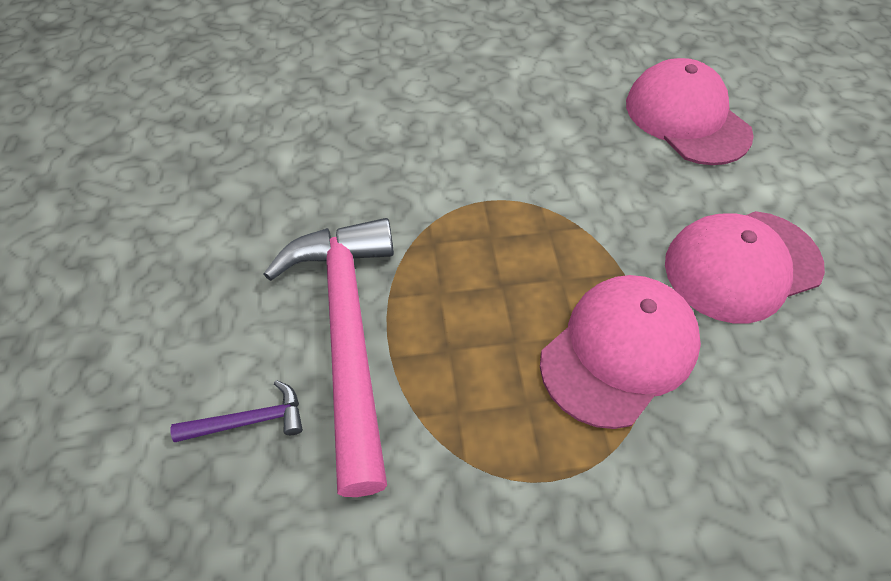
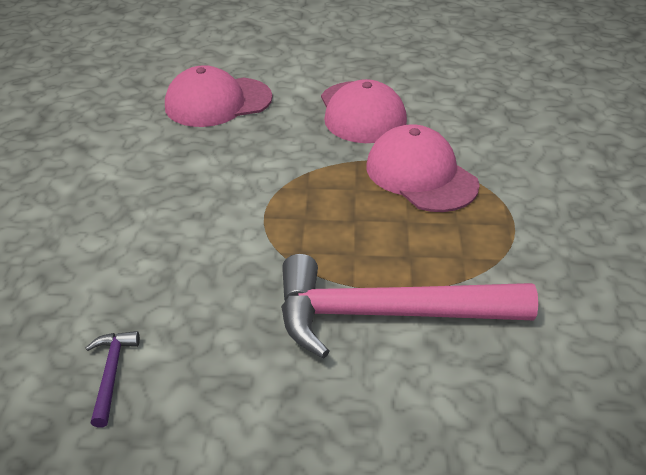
camera: 80 degrees left, 15 degrees down
(249, 420) = (465, 385): purple hammer -> purple hammer (111, 374)

